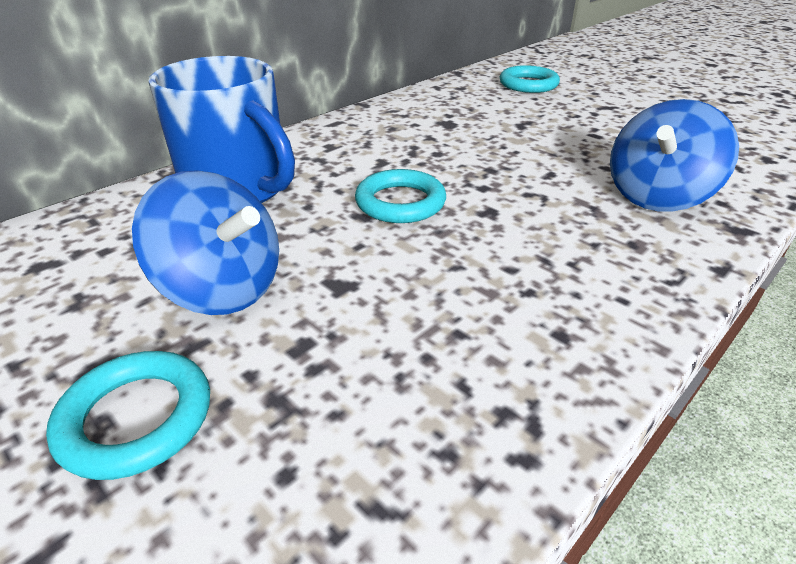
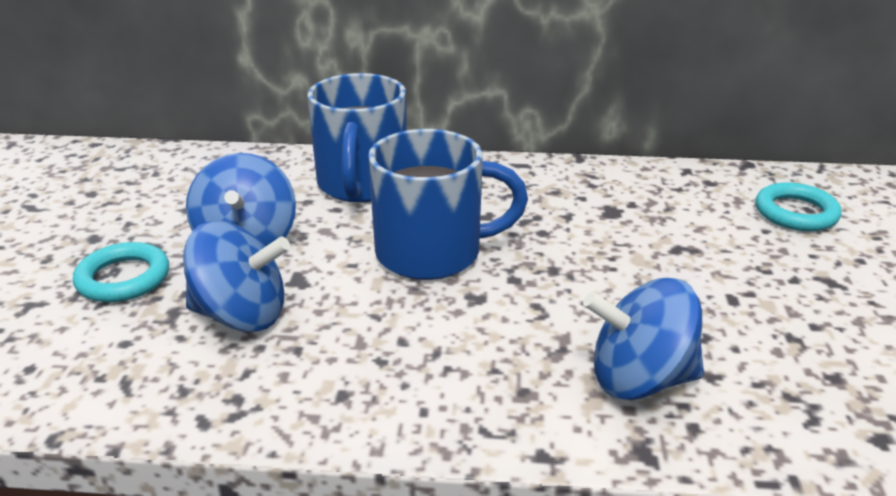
camera: 50 degrees right, 5 degrees down
(354, 347) = (241, 315): none -> blue spinning top
(400, 202) = (432, 253): turquoise ring -> blue mug

